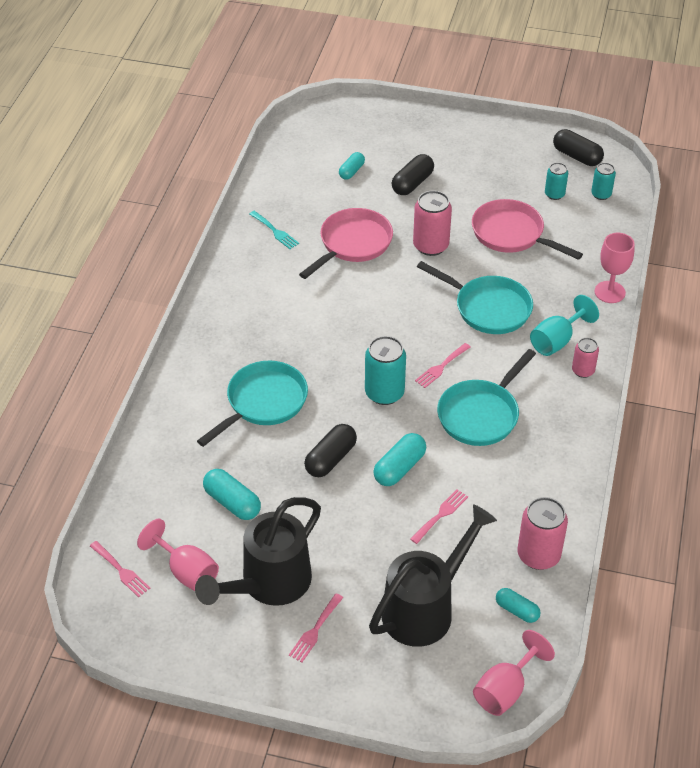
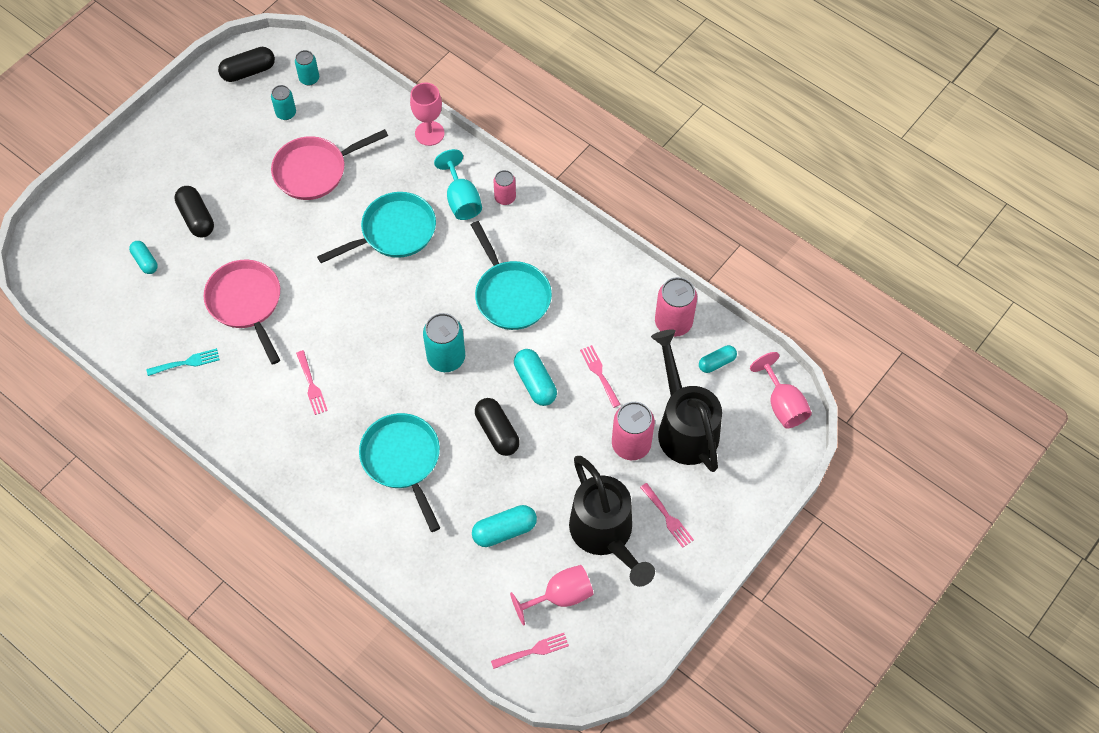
camera: 65 degrees left, 15 degrees up
(431, 246) = (289, 241): pink can -> pink can (631, 444)
(441, 367) = (441, 300): pink fork -> pink fork (311, 385)

